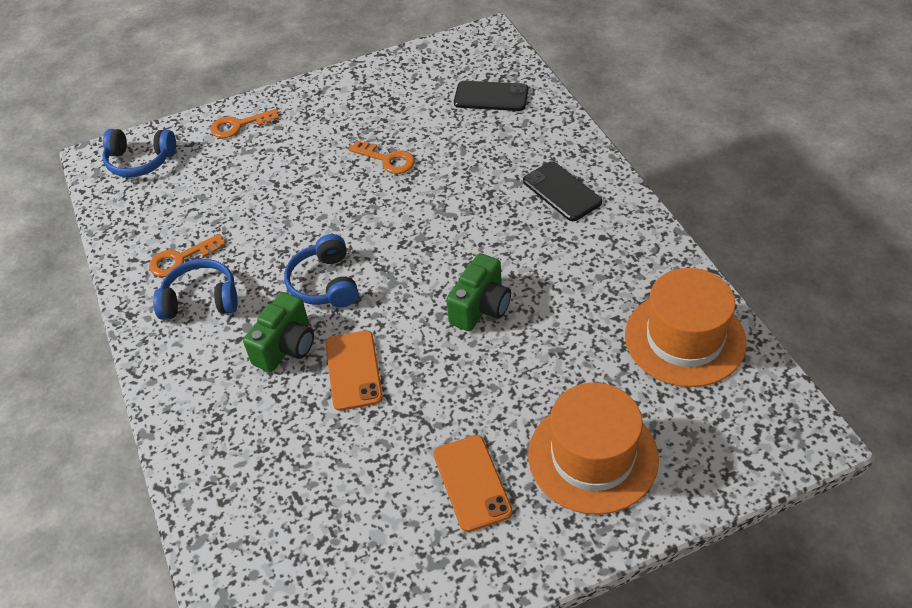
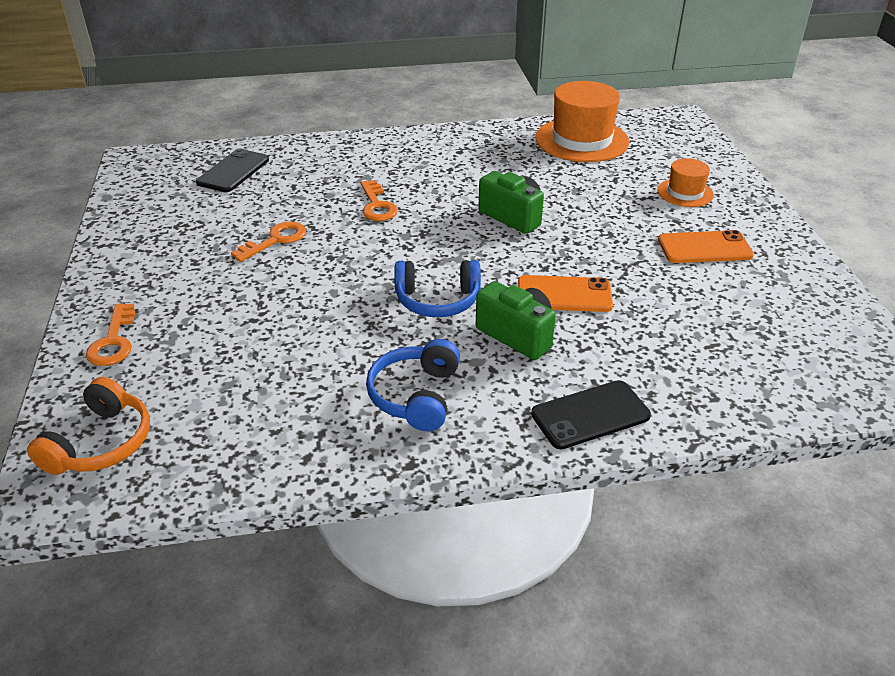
camera: 80 degrees left, 10 degrees down
(140, 161) = (101, 443): blue headphones -> orange headphones
(181, 259) = (334, 409): orange key -> orange key (377, 205)
(562, 192) = (393, 159): black phone -> black phone (590, 415)
(593, 456) = (685, 193): orange hat -> orange hat, size x0.53

